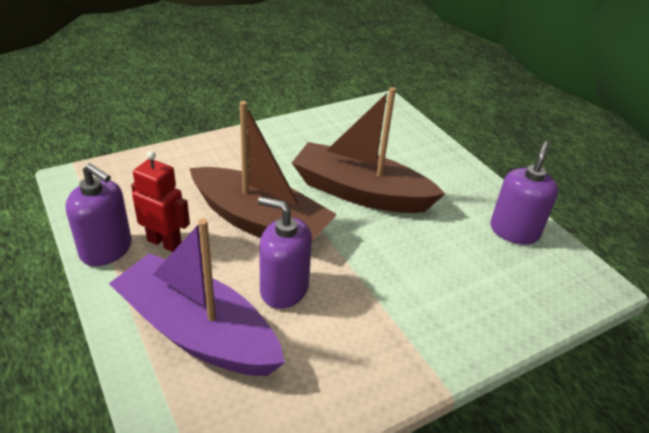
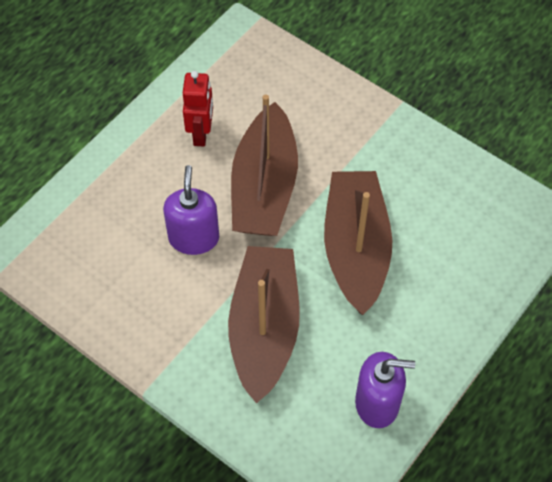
camera: 70 degrees right, 20 degrees up
(106, 249) = (173, 102): purple soap dispenser -> none
(198, 332) = (123, 202): purple boat -> none
(414, 273) = (264, 329): none -> brown boat

